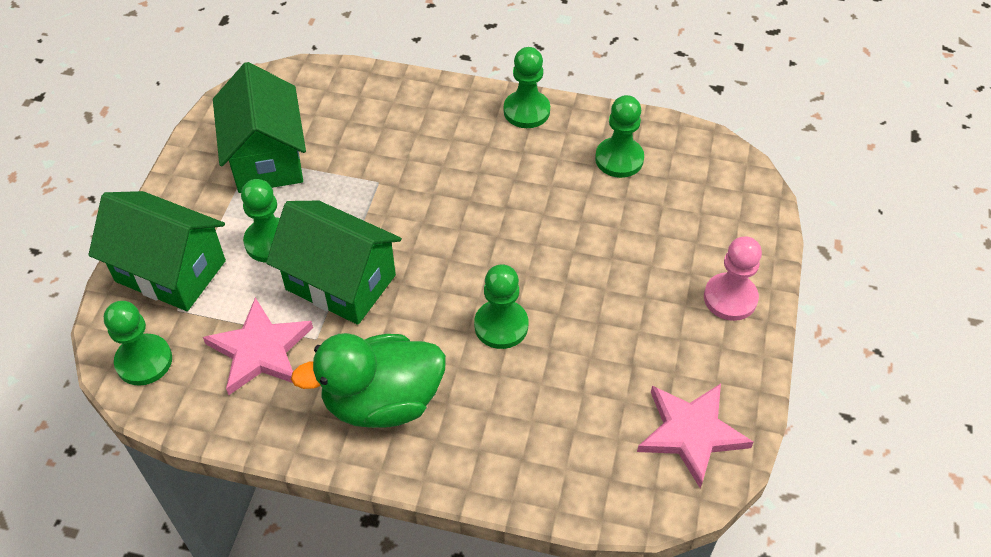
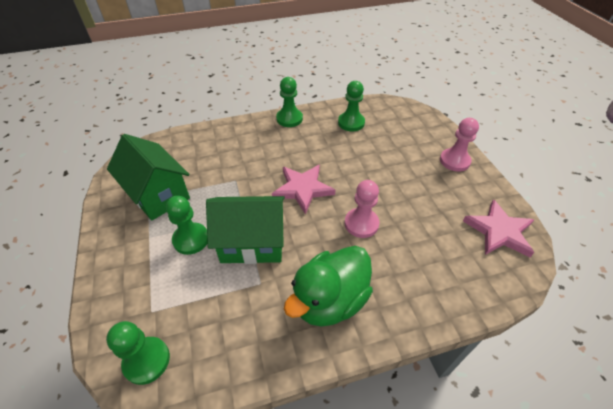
camera: 30 degrees left, 5 degrees down
(170, 271) = (131, 288): green house -> none
(260, 350) = (228, 309): pink star -> pink star (302, 189)
(501, 325) = (361, 224): green pawn -> pink pawn

